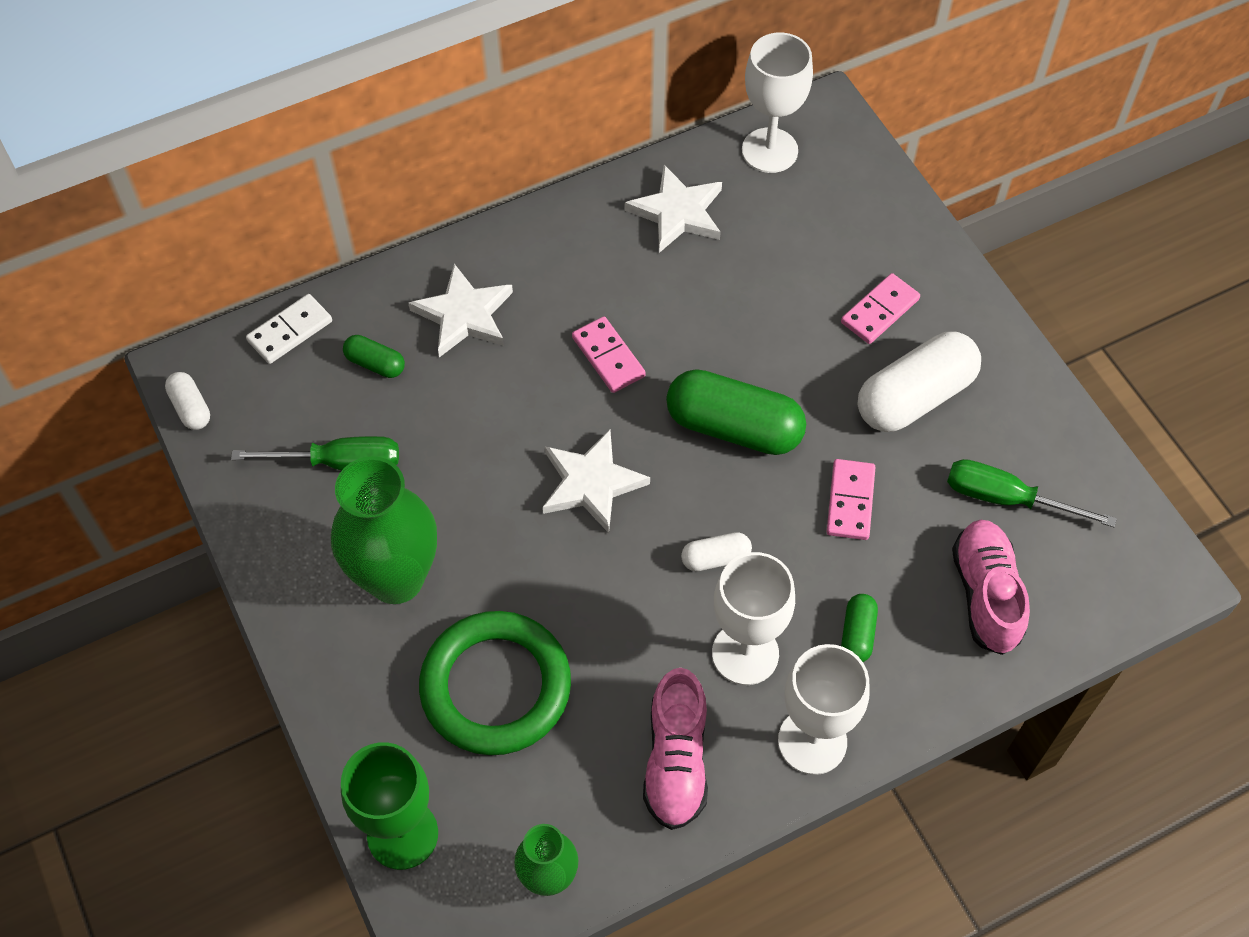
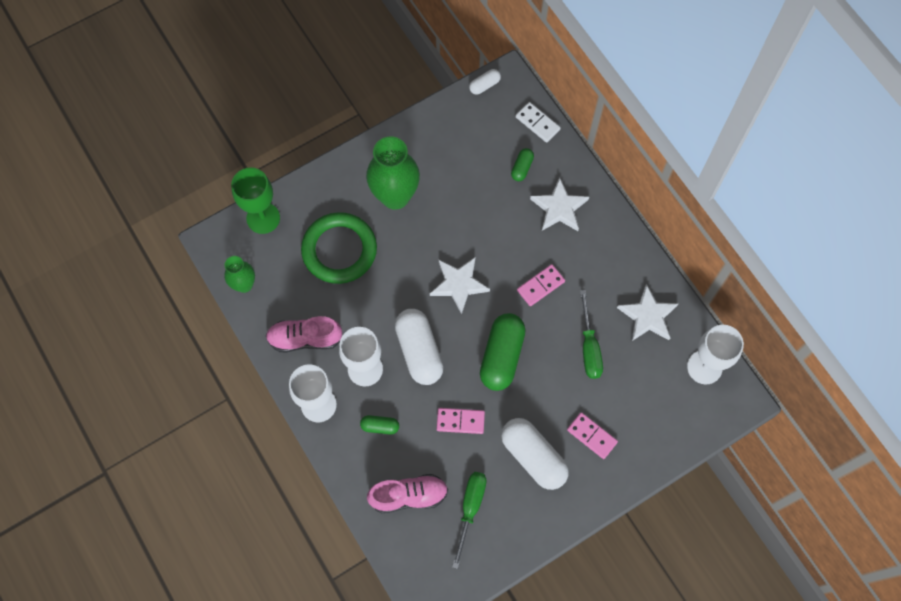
camera: 85 degrees right, 10 degrees up
(339, 462) = (459, 160): green screwdriver -> green screwdriver (589, 347)
(715, 558) = (419, 351): white capsule -> white capsule, size x2.07

